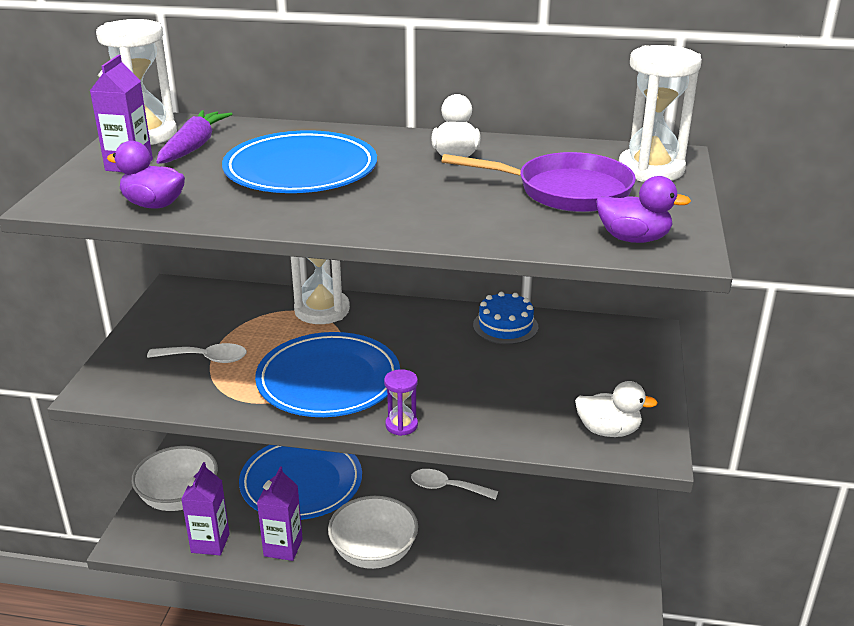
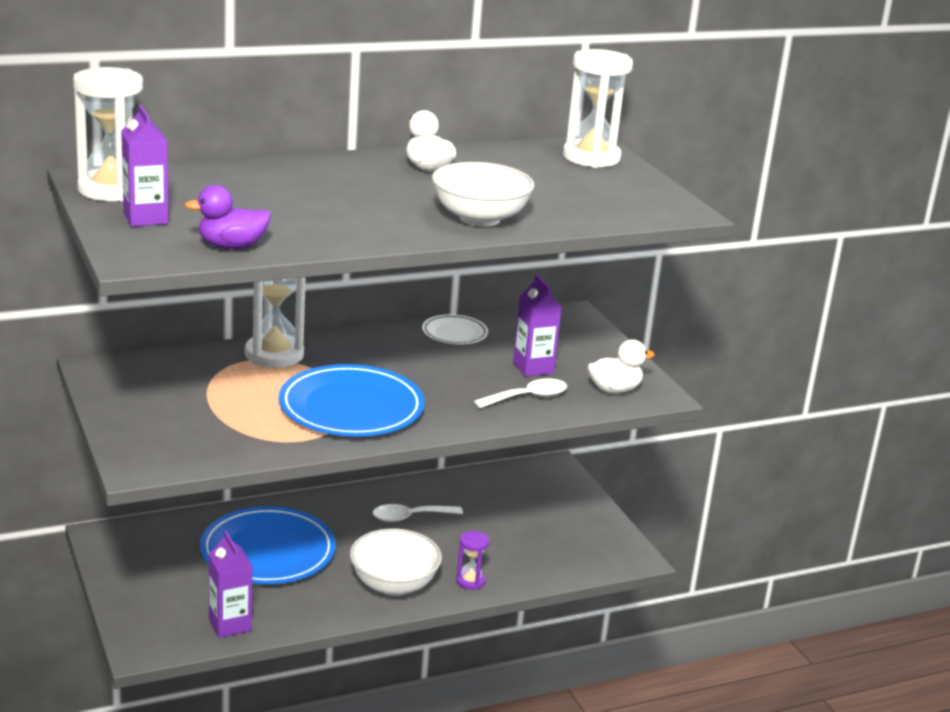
camera: 35 degrees left, 5 degrees down
(179, 498) = (155, 599): white bowl -> white bowl (479, 218)
(193, 147) = (180, 194): purple carrot -> none
(205, 358) = (212, 417): white spoon -> white spoon (528, 397)
(283, 547) = (305, 606): purple carton -> purple carton (533, 368)
(301, 170) = (314, 199): blue plate -> none
(401, 425) = (453, 425): purple hourglass -> purple hourglass (470, 581)
(505, 326) = (454, 333): blue cake -> white plate
(565, 191) = (551, 183): purple pan -> none
(633, 239) = (643, 209): purple duck -> none

